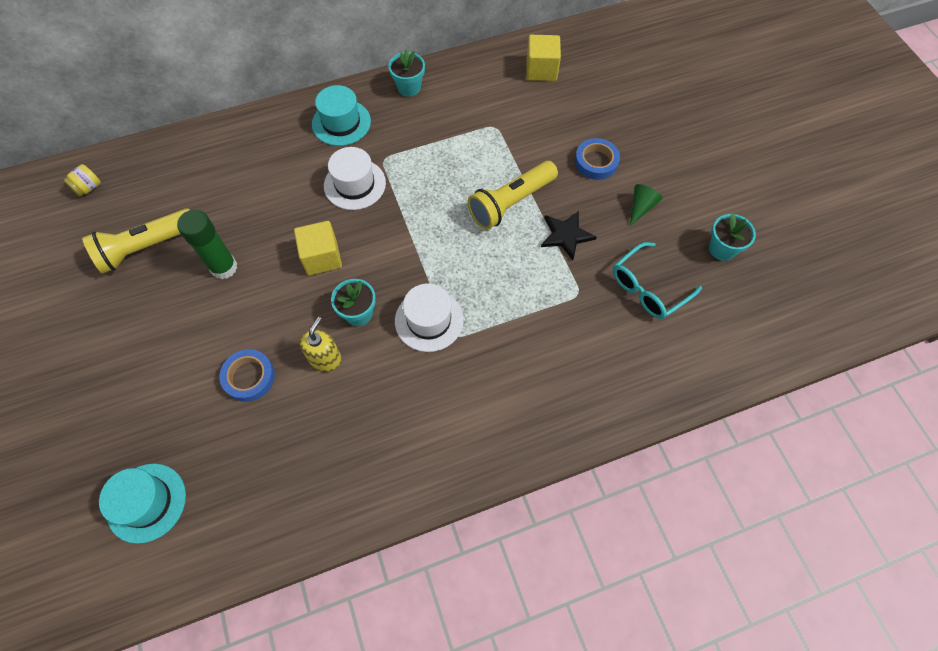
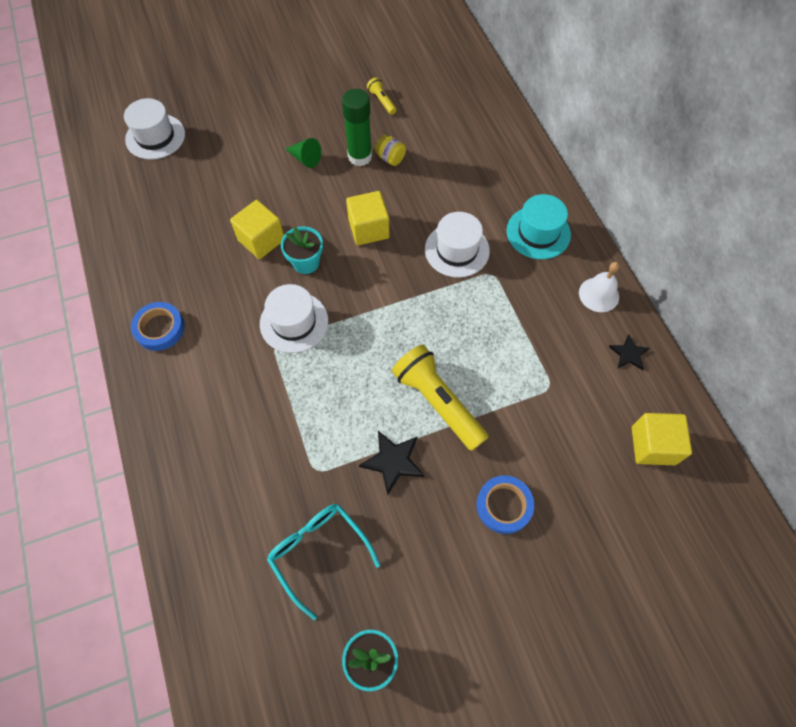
camera: 90 degrees right, 0 degrees up
(88, 188) = (444, 54): yellow jar -> yellow jar (390, 158)
(146, 247) = (382, 101): yellow flashlight -> yellow flashlight, size x0.46
(146, 502) = (155, 137): turquoise hat -> white hat
(249, 377) = (250, 187): blue tape -> blue tape (160, 328)
(325, 359) = (261, 240): yellow soap dispenser -> yellow cube
(409, 87) = (599, 294): turquoise flower pot -> white bell
(465, 75) = (629, 354): none -> black star
(641, 207) = (436, 557): green cone -> green cone (305, 159)

